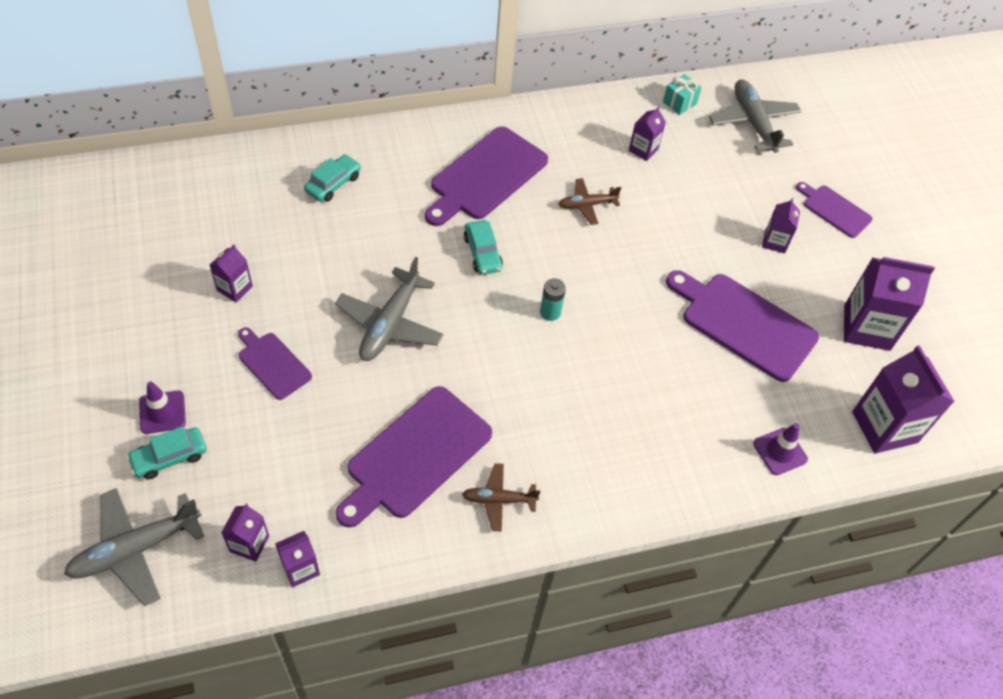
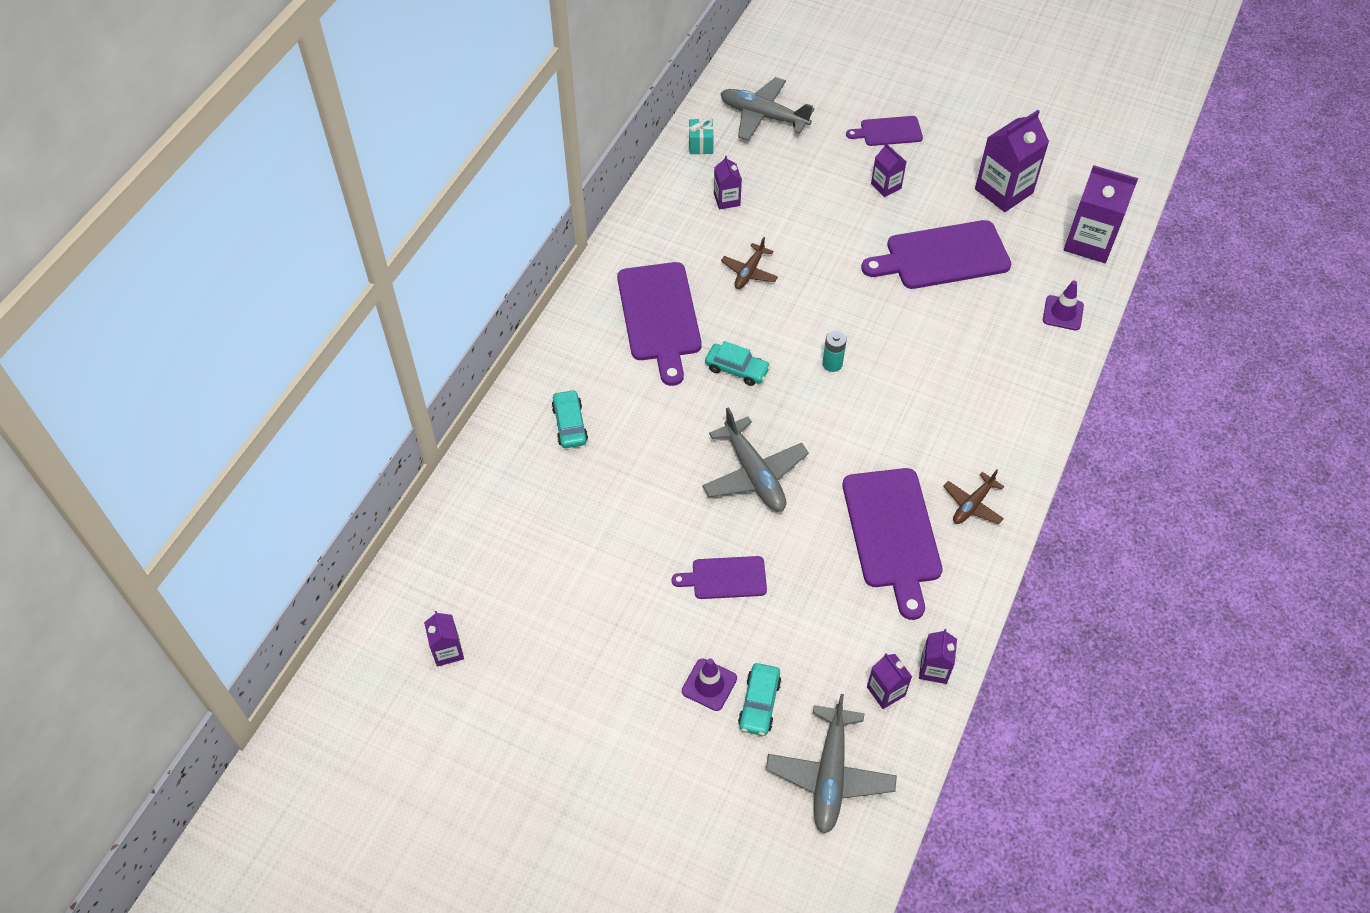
camera: 45 degrees left, 0 degrees up
(234, 288) = (622, 561): purple carton -> purple carton (447, 651)

